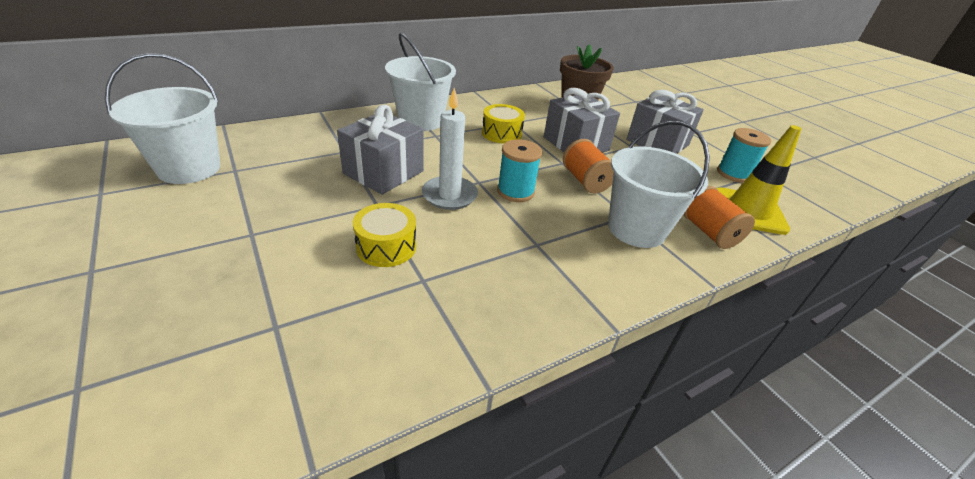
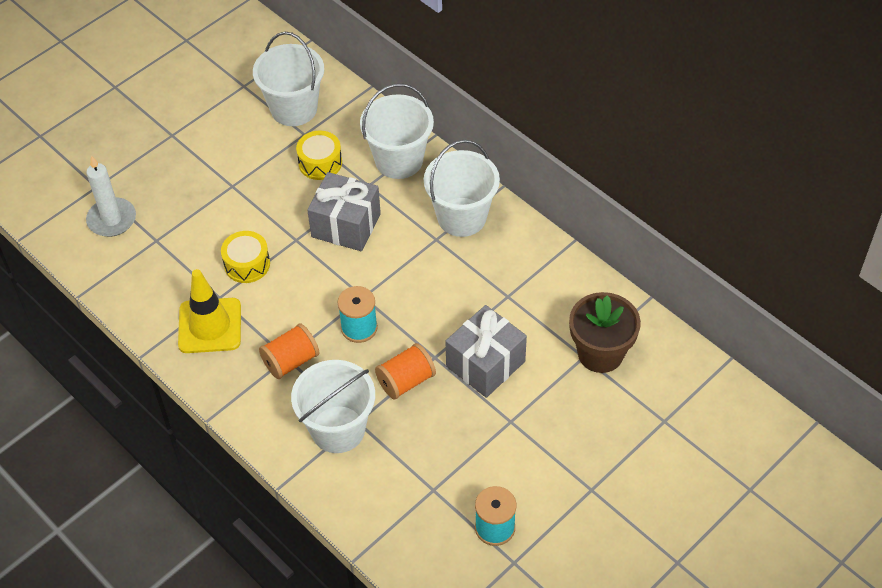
camera: 80 degrees right, 15 degrees up
(331, 131) = (399, 160): none -> white bucket
(449, 195) = (331, 282): white candle -> white candle (112, 219)
(501, 133) = (472, 292): yellow drum -> yellow drum (320, 163)
(657, 142) = (537, 448): grey gift -> none
(709, 232) = (357, 490): orange spool -> orange spool (291, 361)
(748, 211) = (414, 532): yellow traffic cone -> yellow traffic cone (210, 326)

